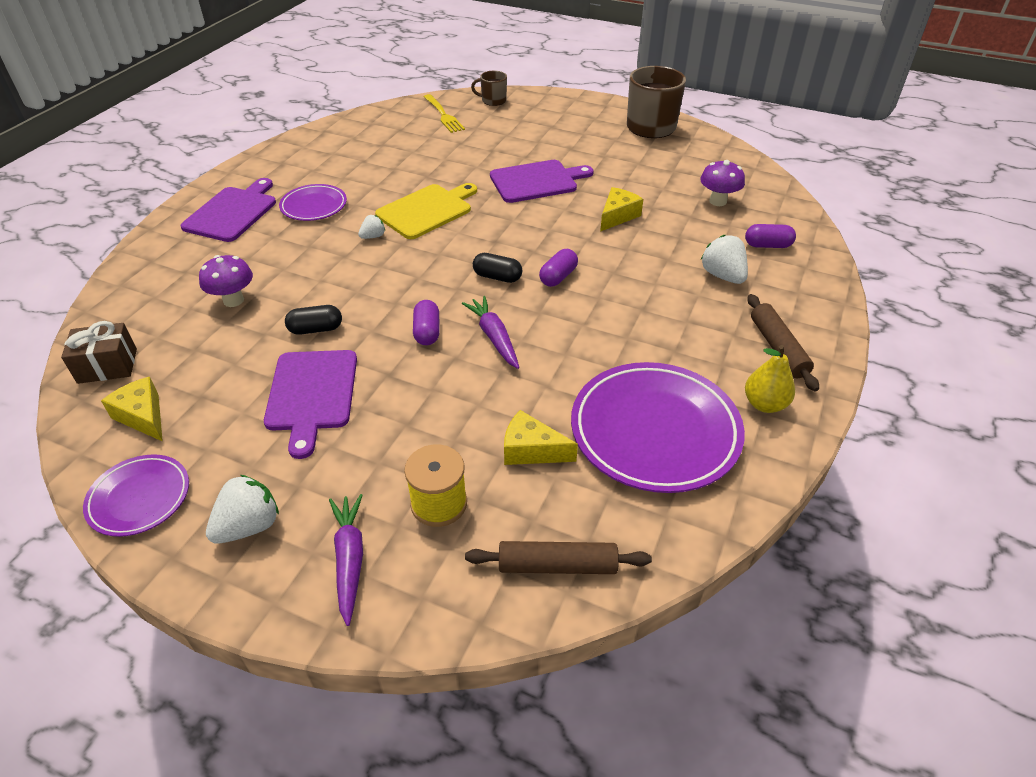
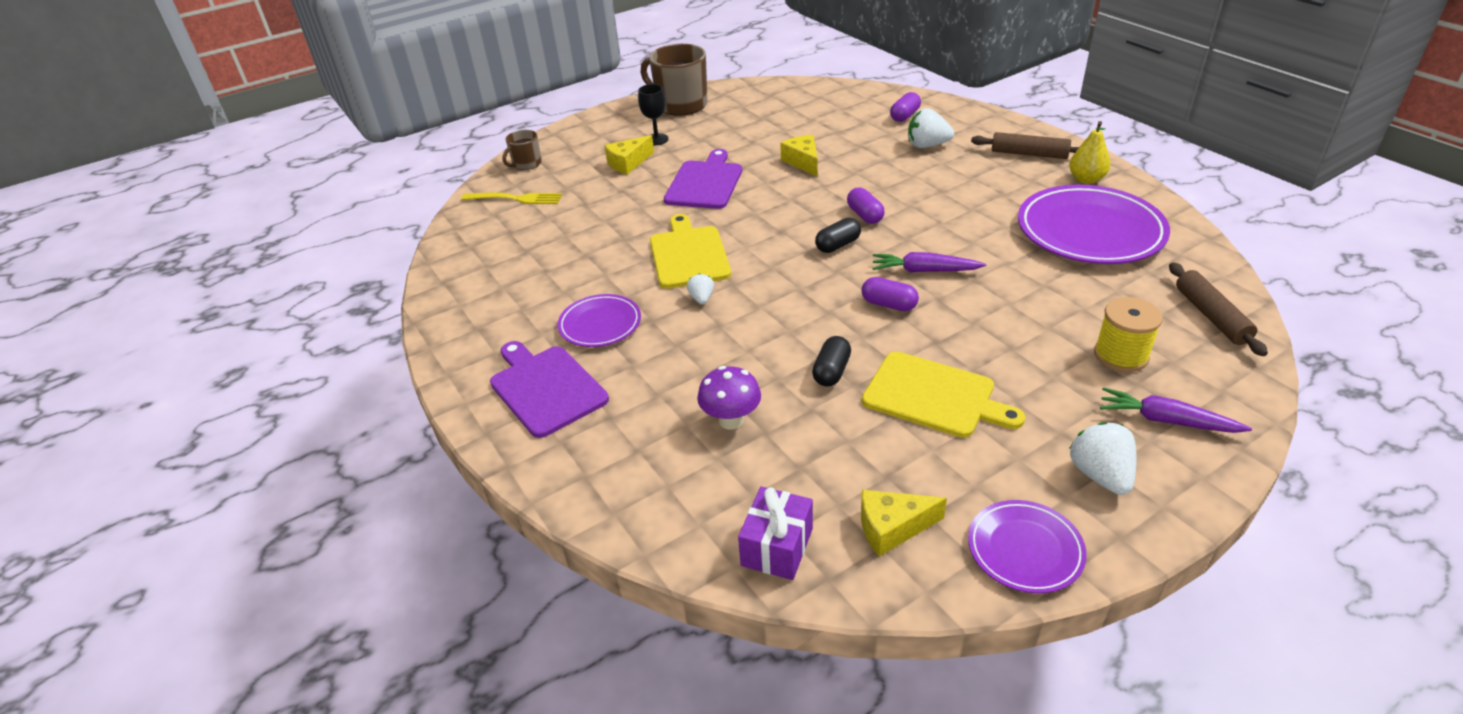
camera: 55 degrees left, 5 degrees down
(107, 366) = (777, 547): brown gift -> purple gift
(311, 394) = (934, 396): purple cutting board -> yellow cutting board
(531, 450) = (1081, 292): yellow cheese -> yellow cheese (628, 163)
(557, 565) = (1211, 316): brown rolling pin -> brown rolling pin turned 45 degrees counterclockwise
(582, 136) = (656, 139): none -> black goblet
(718, 201) = (827, 114): purple mushroom -> none

